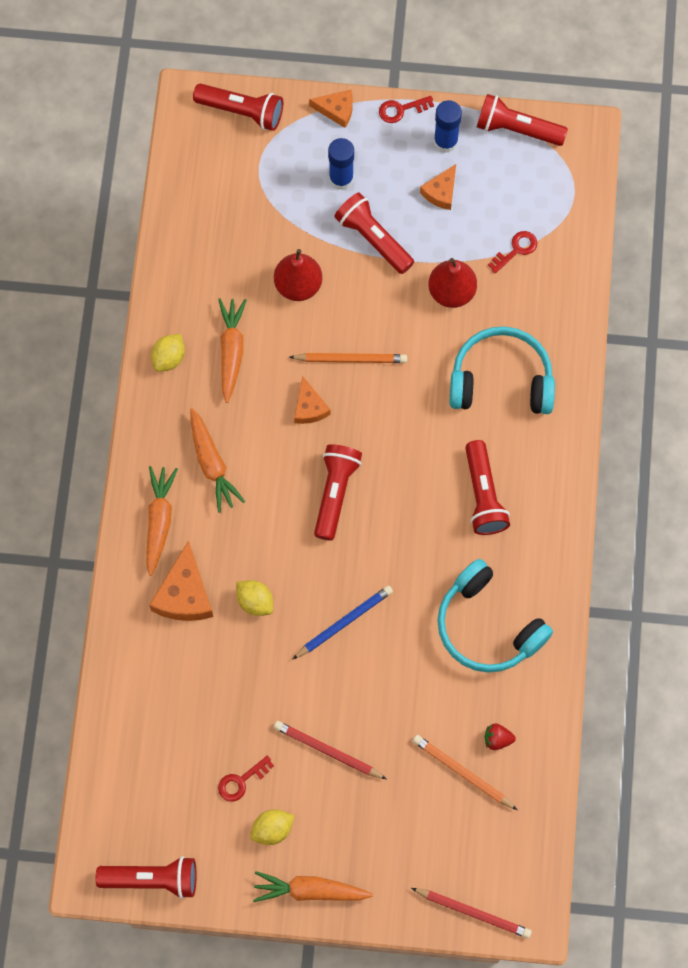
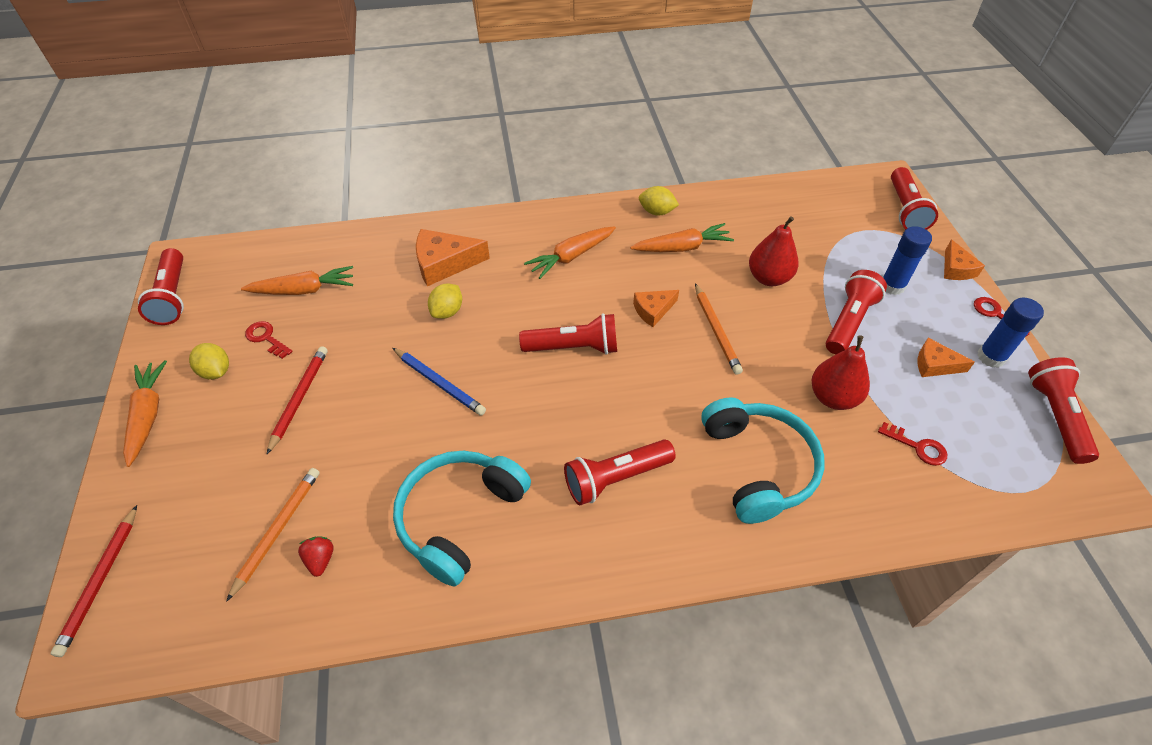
camera: 75 degrees right, 20 degrees down
(159, 521) = (507, 235): orange carrot -> orange carrot (303, 290)

